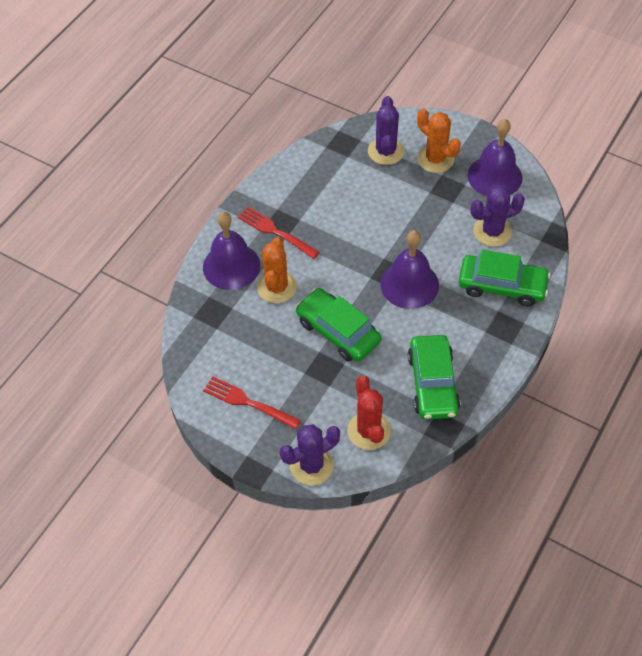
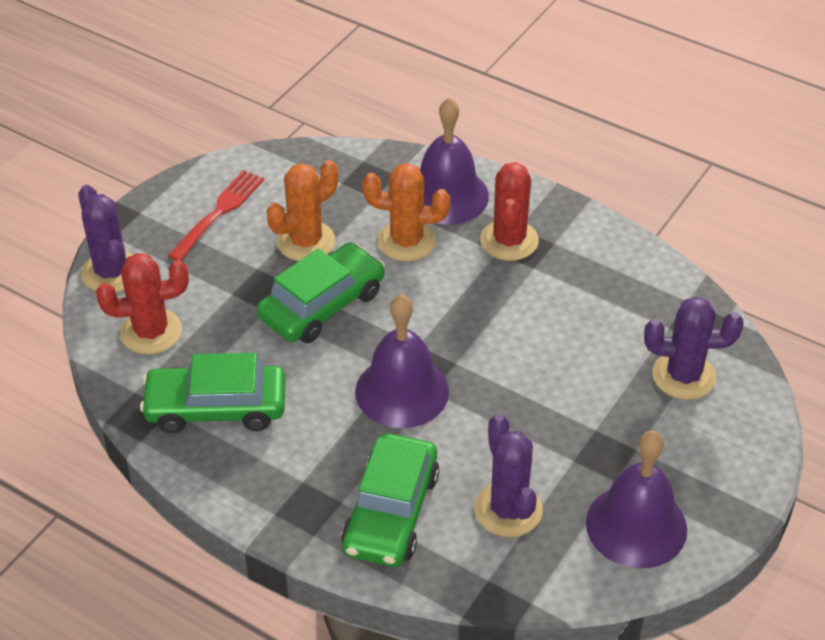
camera: 90 degrees right, 10 degrees down
(275, 232) = (509, 240): red fork -> red cactus
(435, 159) = (671, 442): orange cactus -> orange cactus (306, 242)

